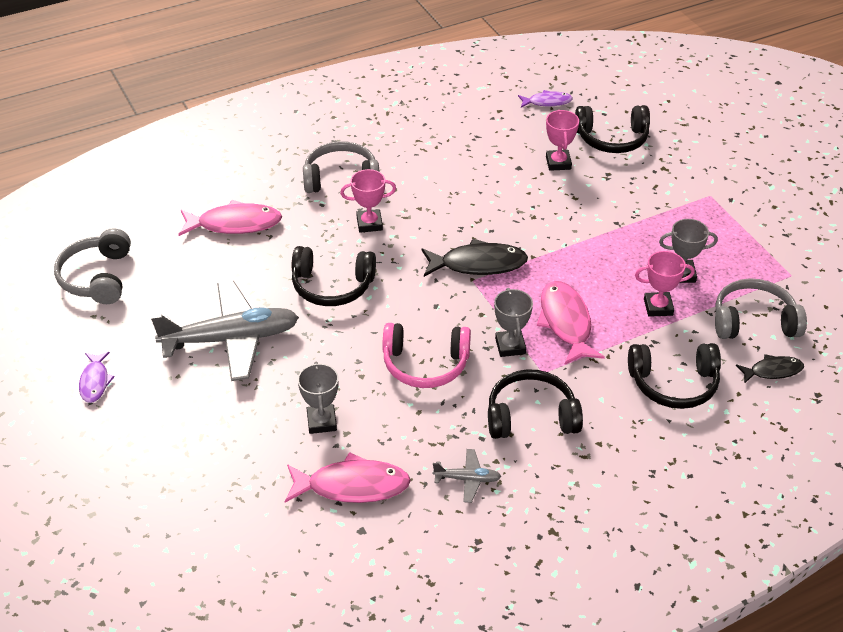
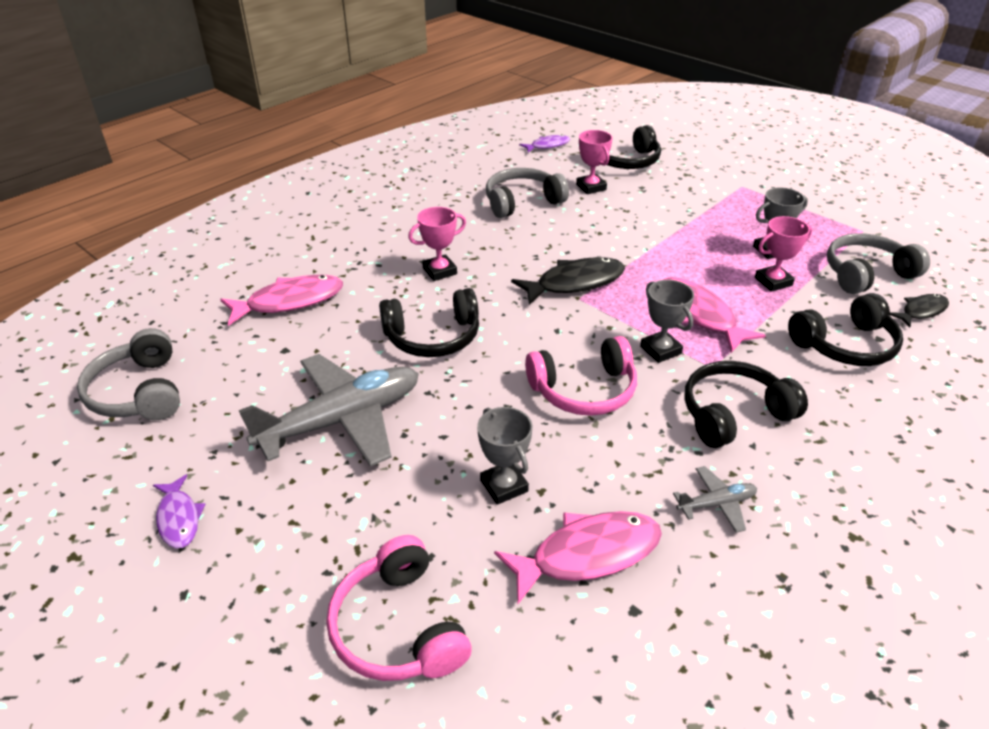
camera: 20 degrees left, 5 degrees down
(205, 494) = (399, 627): none -> pink headphones
(341, 178) = (386, 238): grey headphones -> grey headphones (522, 202)

